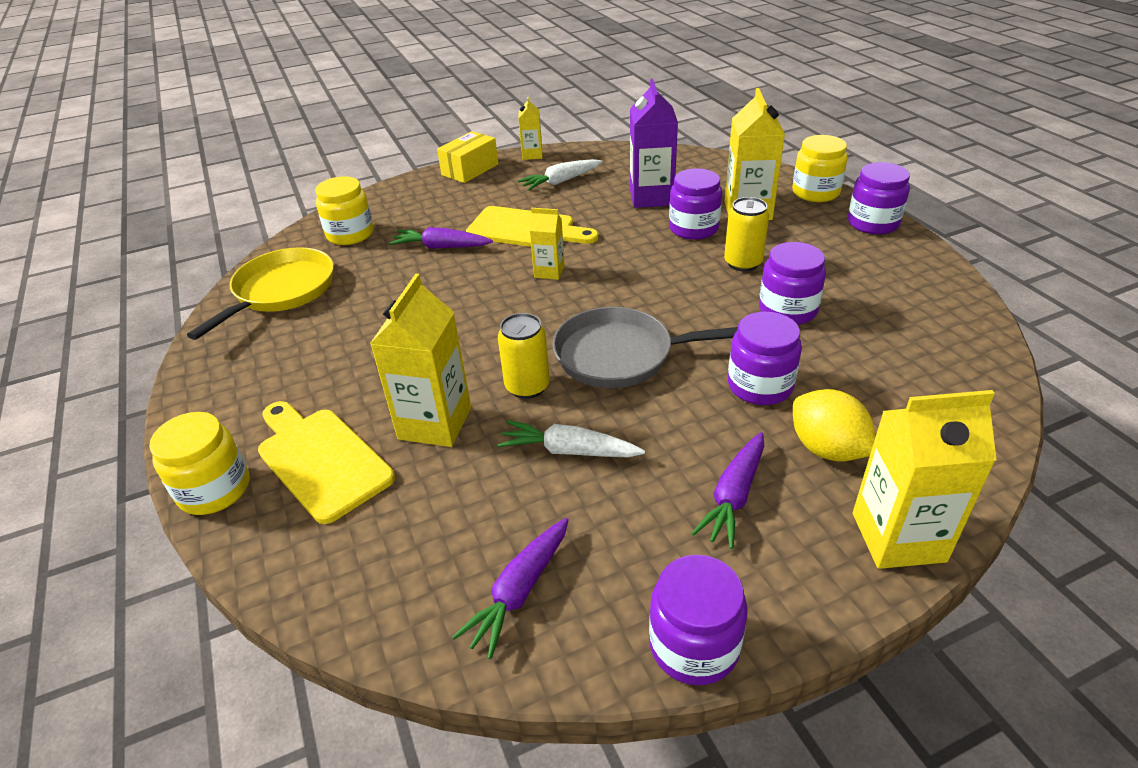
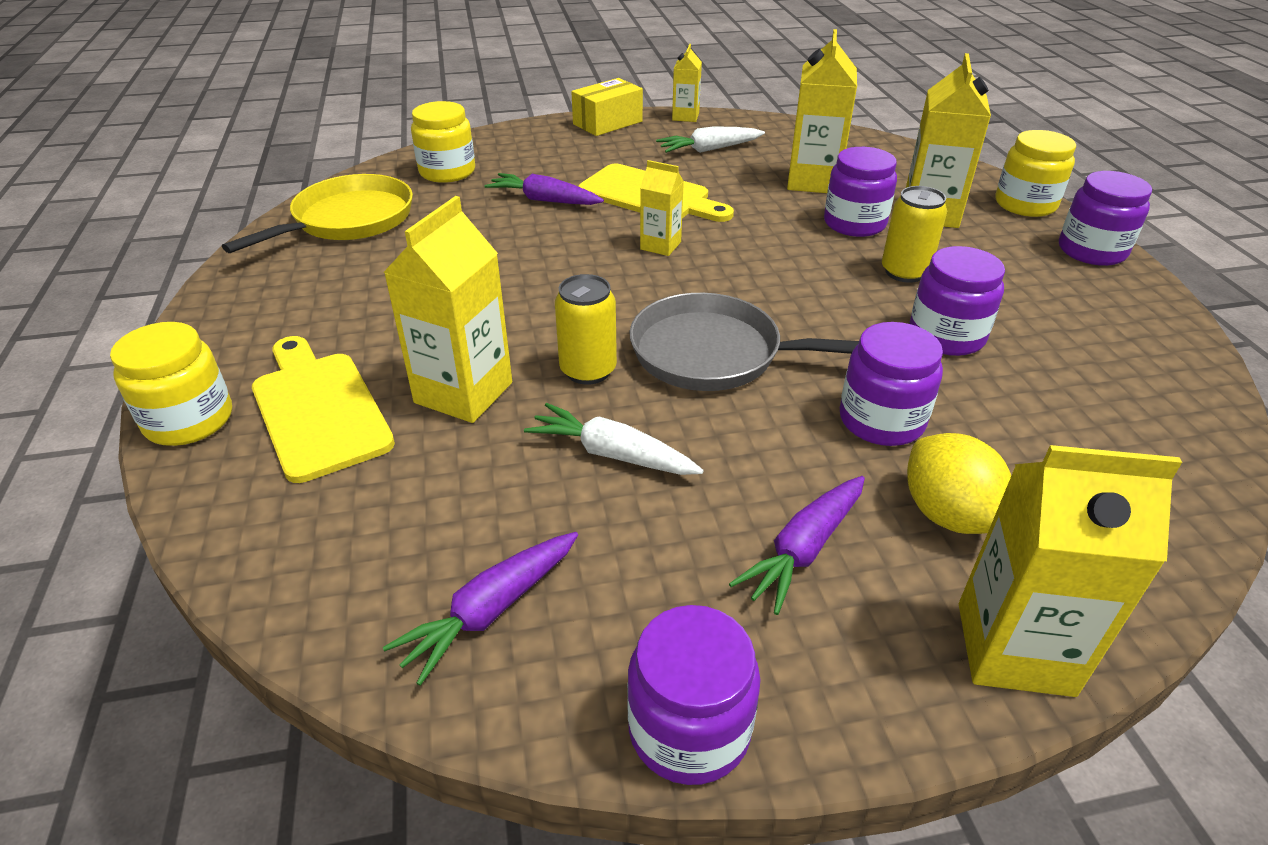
camera: 10 degrees right, 0 degrees up
(651, 197) = (813, 181): purple carton -> yellow carton

